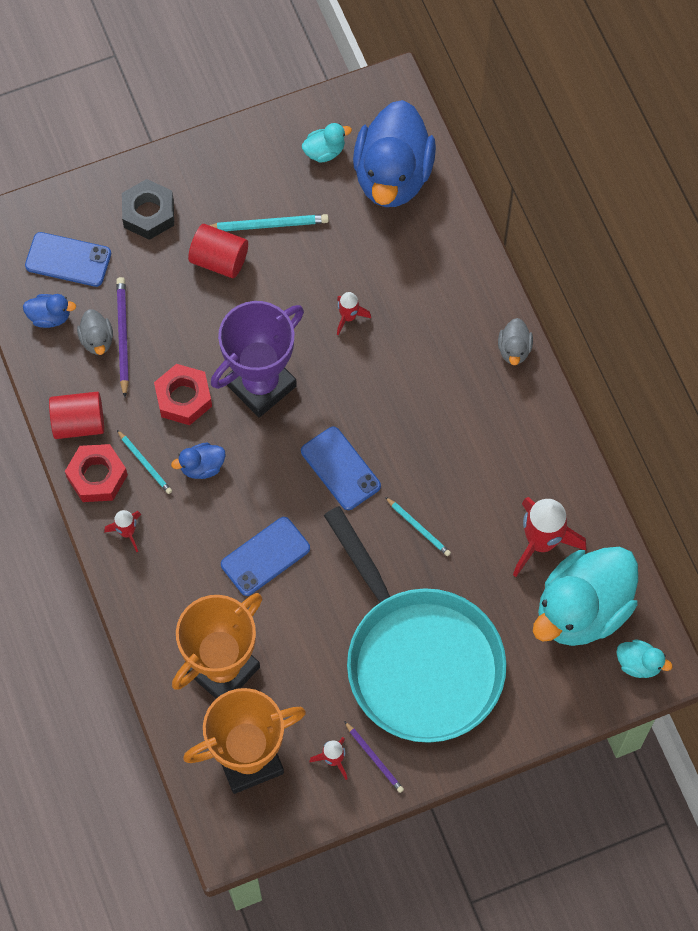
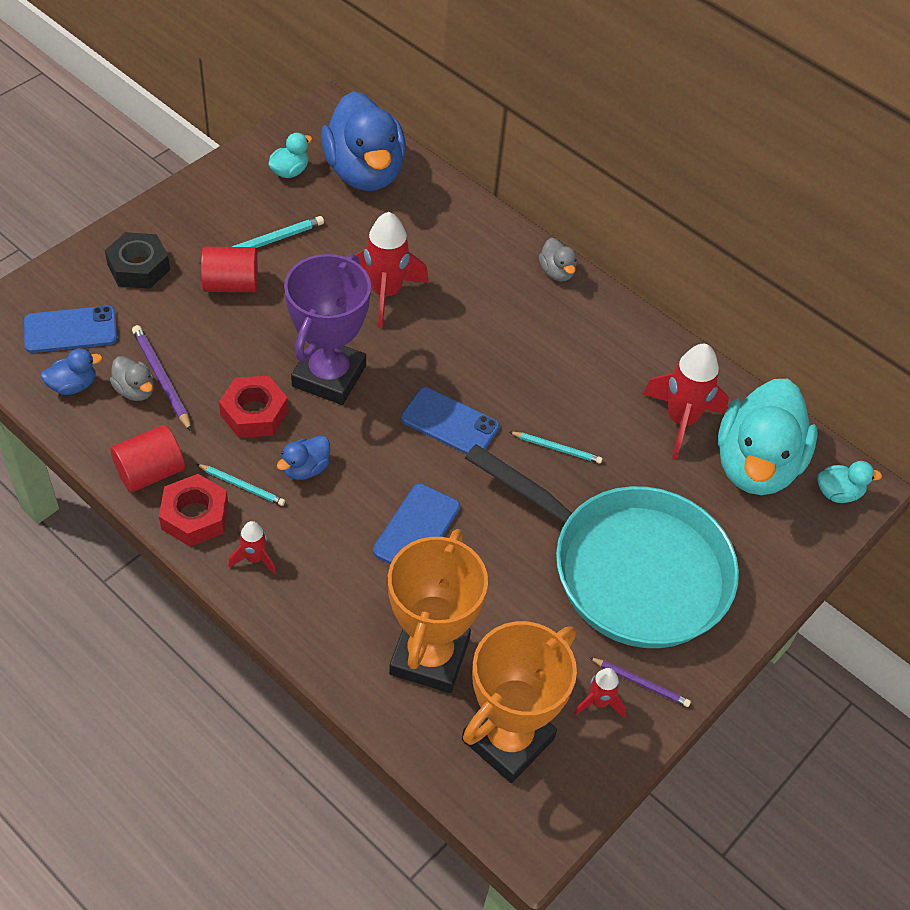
camera: 30 degrees left, 15 degrees down
(349, 317) = (386, 293): red rocket -> red rocket, size x1.94

